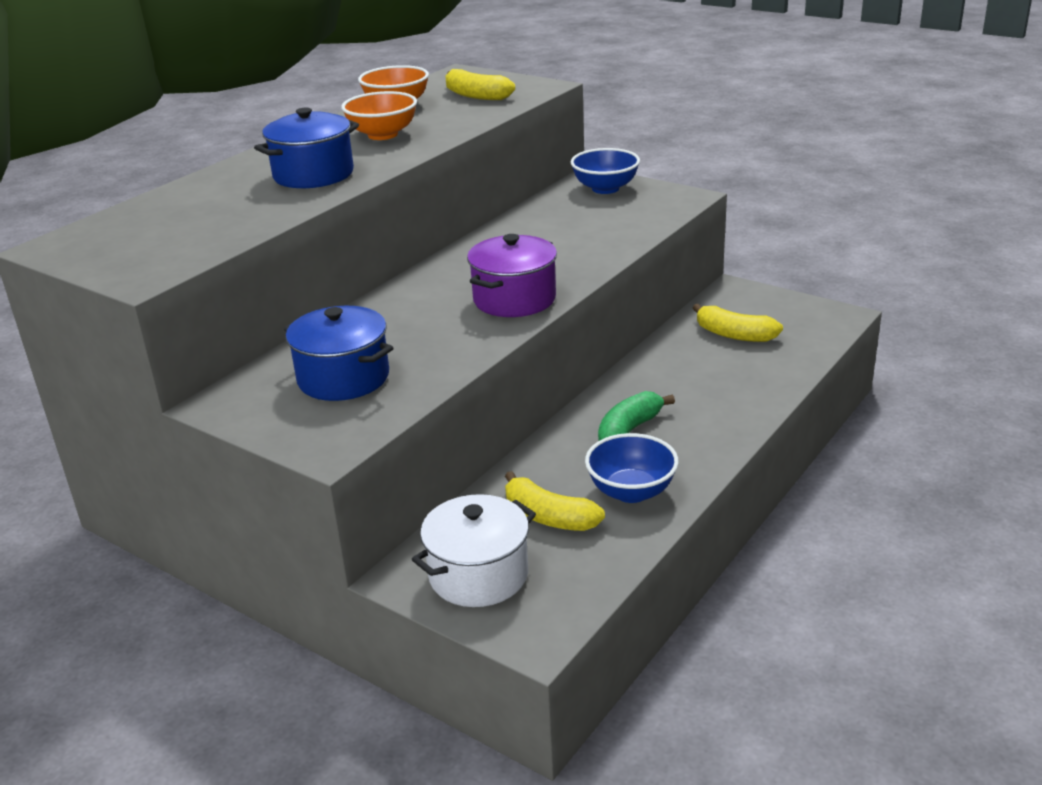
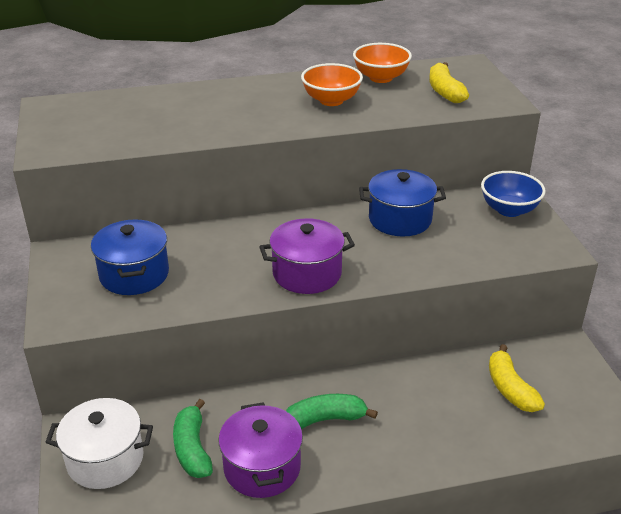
camera: 40 degrees right, 5 degrees up
(313, 175) = (241, 116): blue pot -> blue pot (400, 219)
(549, 517) = (192, 449): yellow banana -> green banana
(631, 491) = (262, 468): blue bowl -> purple pot

